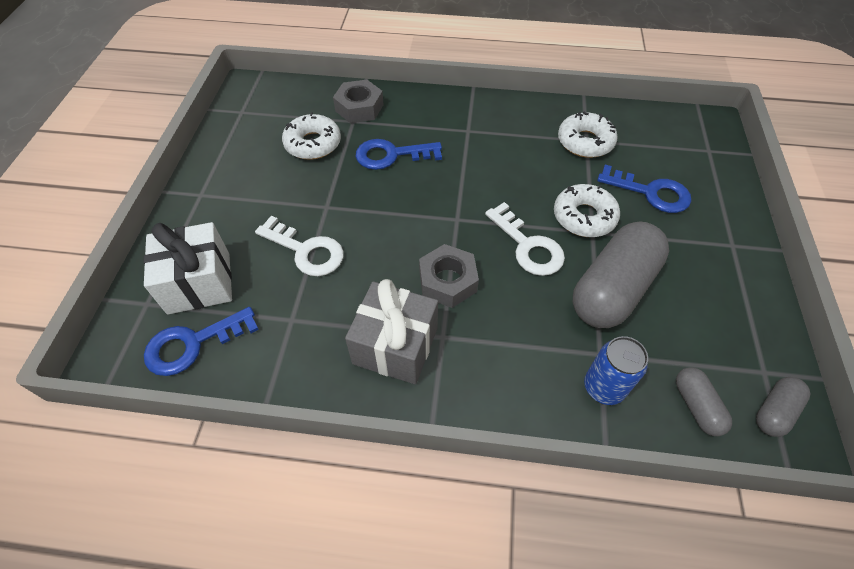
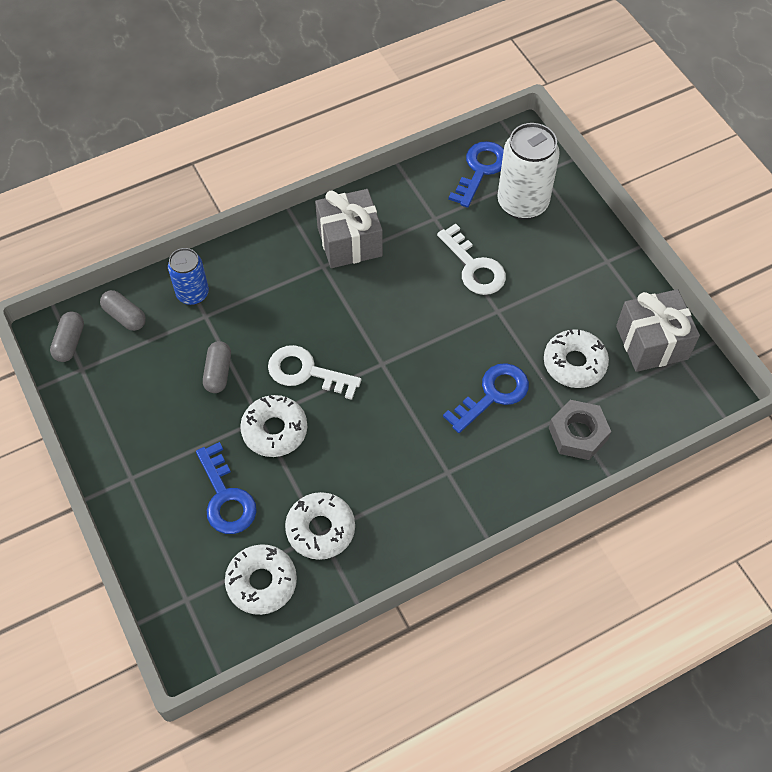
camera: 145 degrees right, 5 degrees up
(199, 283) = (522, 203): white gift -> white can
(246, 128) = (651, 342): none -> grey gift
(306, 251) = (474, 267): white key -> white key turned 120 degrees counterclockwise
(447, 281) = (348, 306): grey nut -> none
(612, 288) = (218, 373): grey capsule -> grey capsule, size x0.47
(646, 134) = (261, 582): none -> white donut
(650, 192) = (226, 497): blue key -> blue key turned 105 degrees counterclockwise

